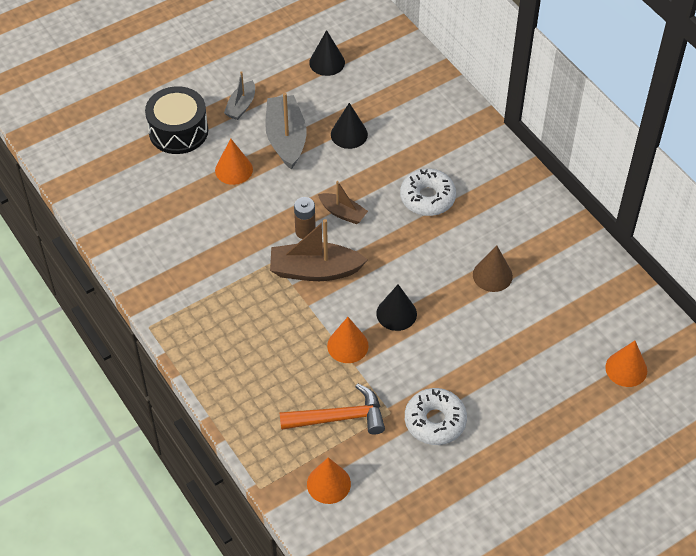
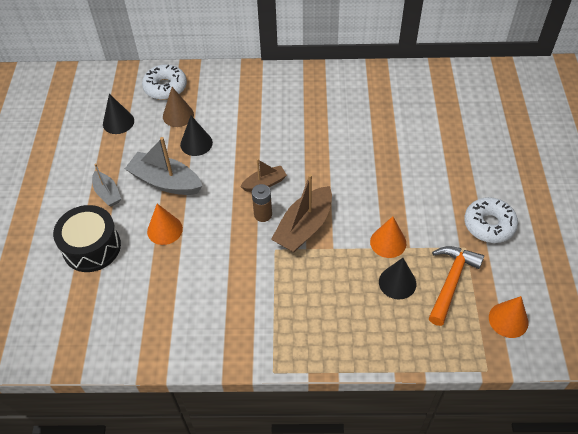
camera: 55 degrees left, 0 degrees up
(396, 313) = (379, 198): black cone -> black cone (397, 282)
(427, 198) = (291, 130): white donut -> white donut (165, 87)
(492, 275) = (385, 130): brown cone -> brown cone (178, 115)
(626, 369) = (506, 104): orange cone -> none

